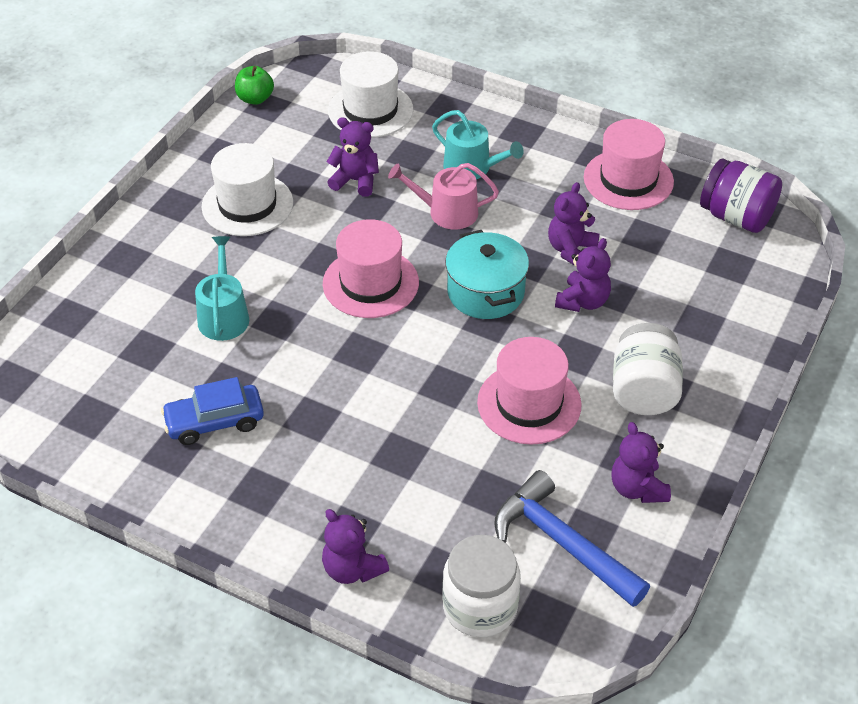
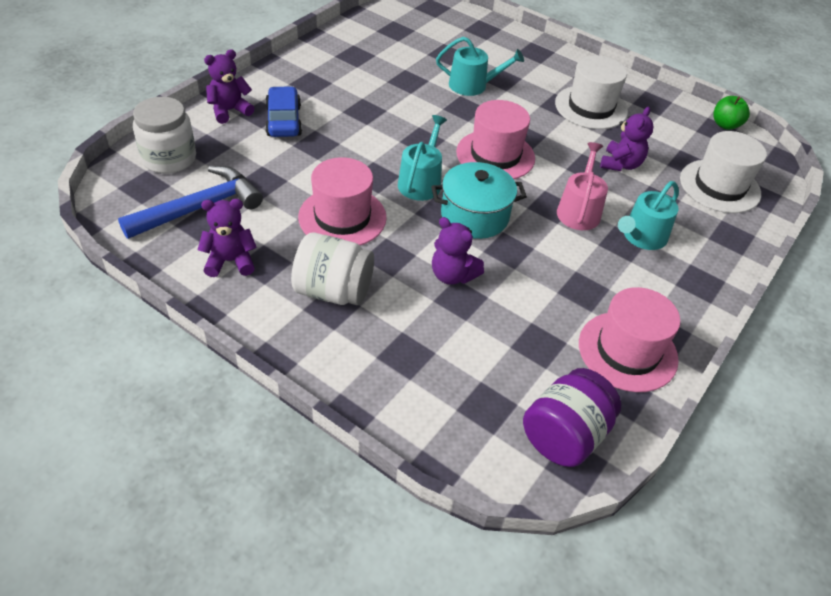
camera: 95 degrees right, 0 degrees up
(214, 422) = (374, 72): blue car -> blue car (284, 121)
(441, 343) = (421, 181): none -> turquoise watering can
(571, 250) = (522, 282): purple teddy bear -> none

